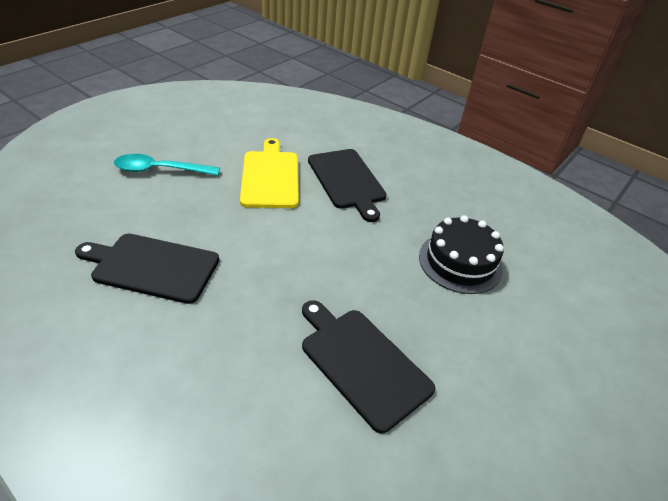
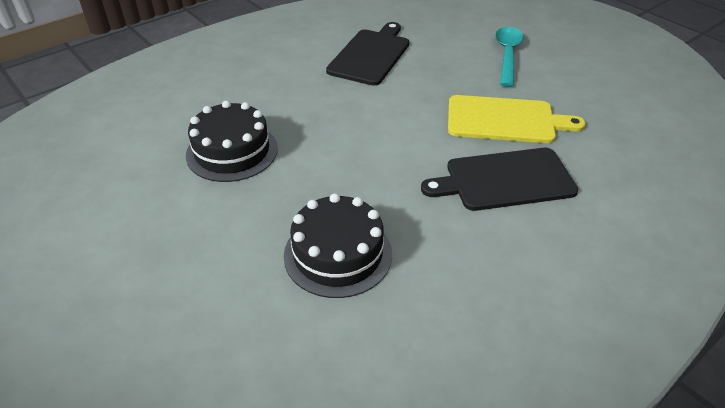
camera: 105 degrees right, 0 degrees up
(362, 363) = (232, 151): black cutting board -> black cake

